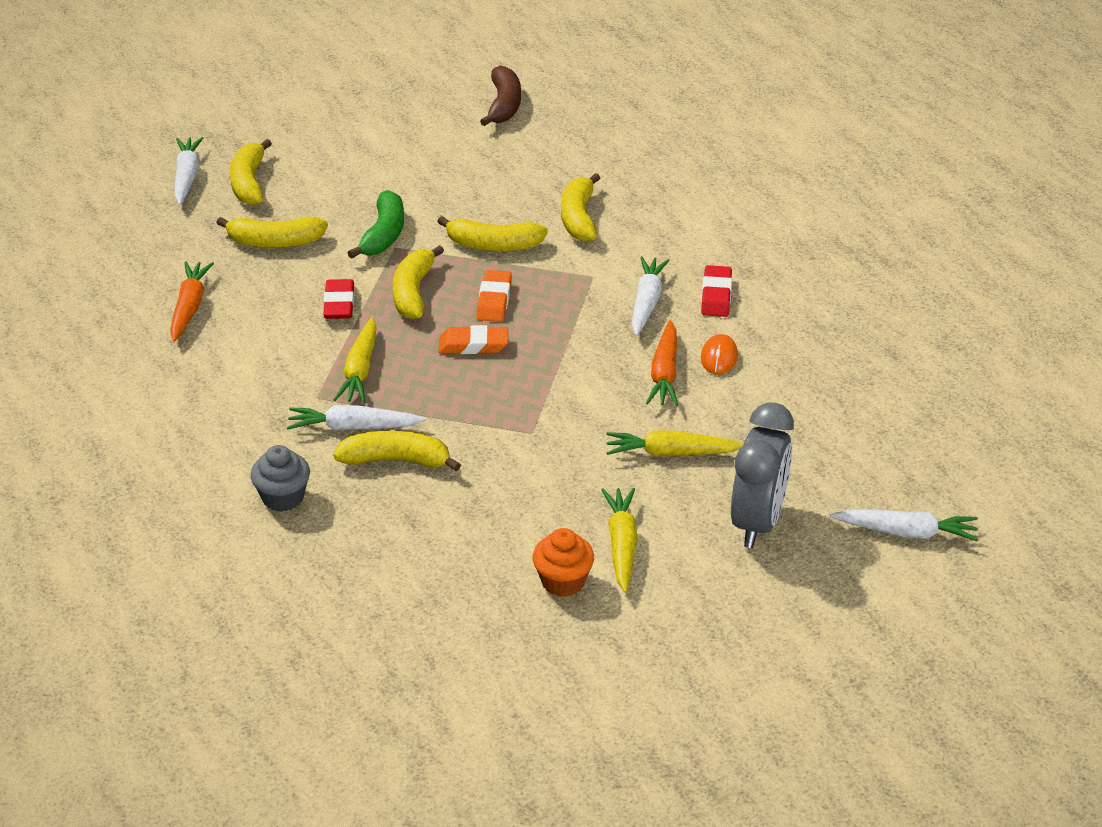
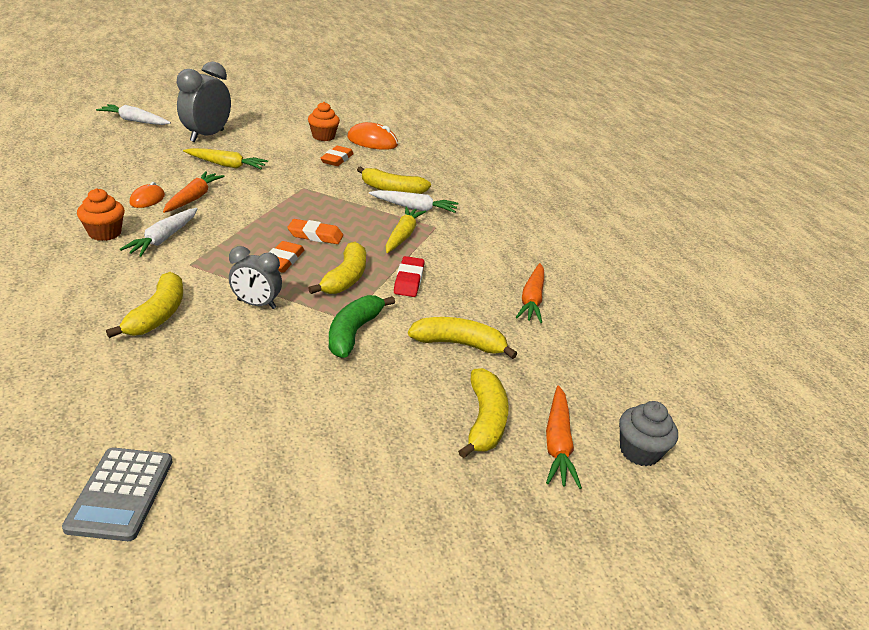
camera: 175 degrees left, 5 degrees down
(187, 177) = (557, 443): white carrot -> orange carrot
(283, 497) = (461, 186): grey cupcake -> grey cupcake (639, 451)
(467, 592) = (372, 141): none -> orange mouse
(493, 245) = (256, 304): yellow banana -> grey clock
(504, 105) = (121, 494): brown banana -> grey calculator
(510, 516) = (337, 159): none -> orange eraser
(621, 545) = (285, 141): yellow carrot -> none
(716, 296) = (105, 233): red eraser -> orange cupcake

